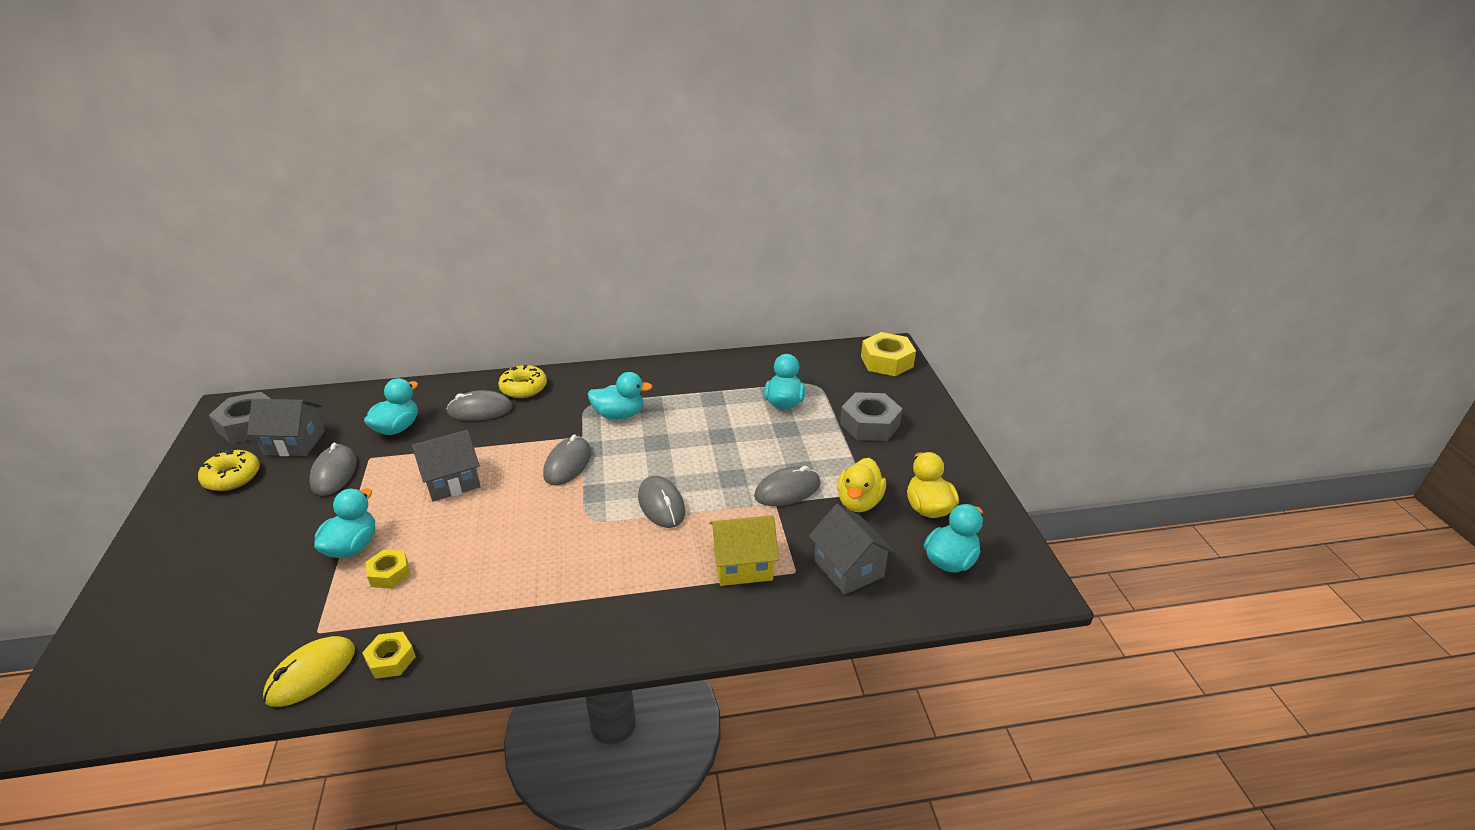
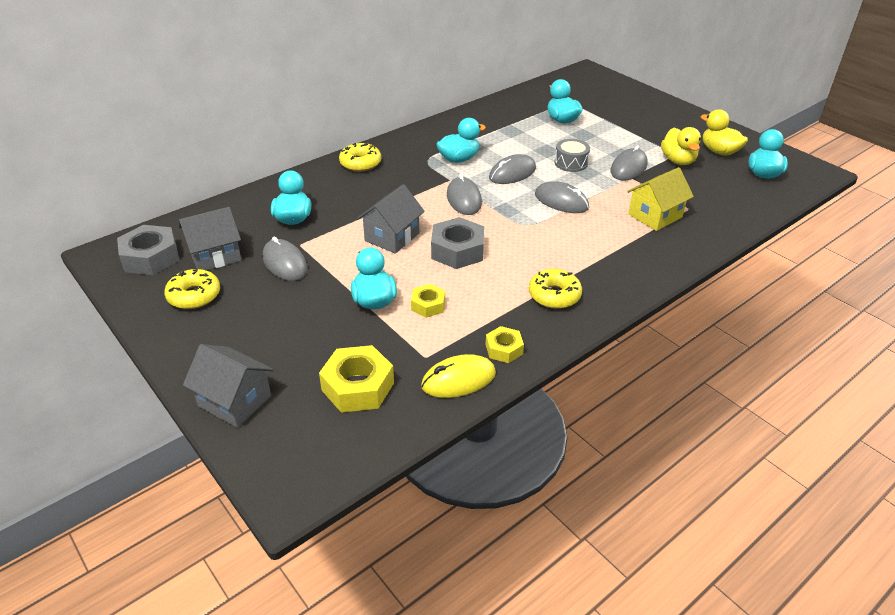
camera: 30 degrees left, 5 degrees up
(311, 674) = (458, 379): yellow mouse -> yellow mouse turned 60 degrees clockwise
(480, 410) = (346, 187): grey mouse -> grey mouse (512, 173)
(514, 618) = (554, 295): none -> yellow donut
(729, 460) = (571, 163): none -> grey drum
(848, 568) = (715, 196): grey house -> grey house (235, 401)
(870, 424) = (631, 117): grey nut -> grey nut (457, 251)
(887, 361) = (595, 78): yellow nut -> yellow nut (358, 386)

